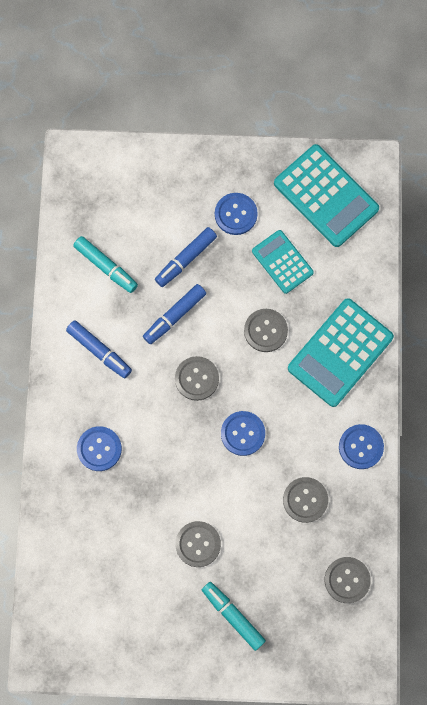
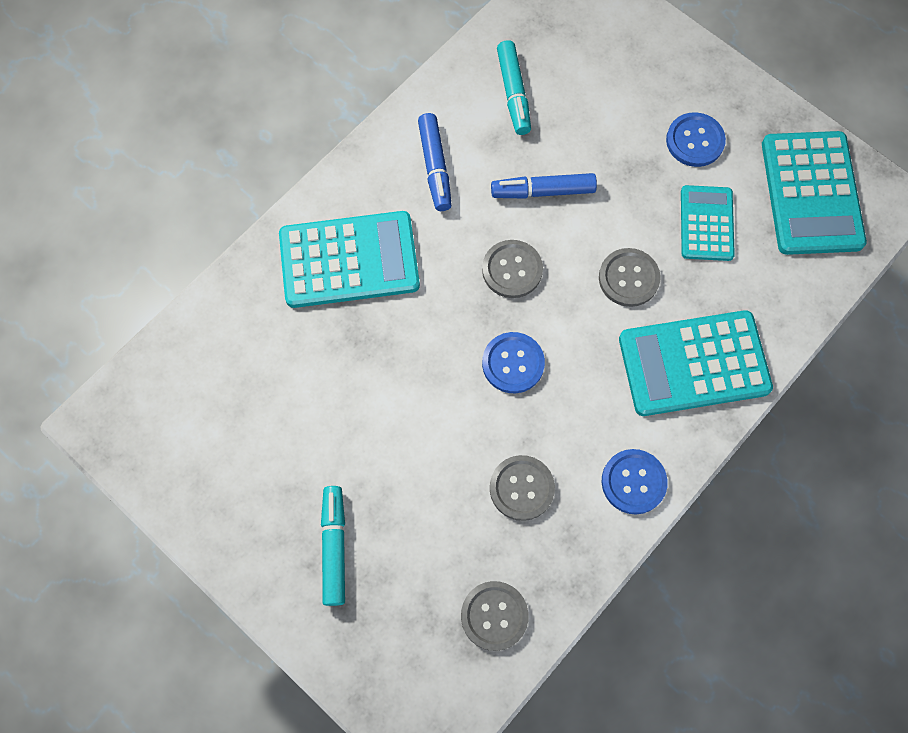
camera: 40 degrees right, 5 degrees down
(99, 449) = (349, 260): blue button -> turquoise calculator
(185, 259) = (603, 145): blue marker -> none
(198, 544) = (364, 439): grey button -> none

